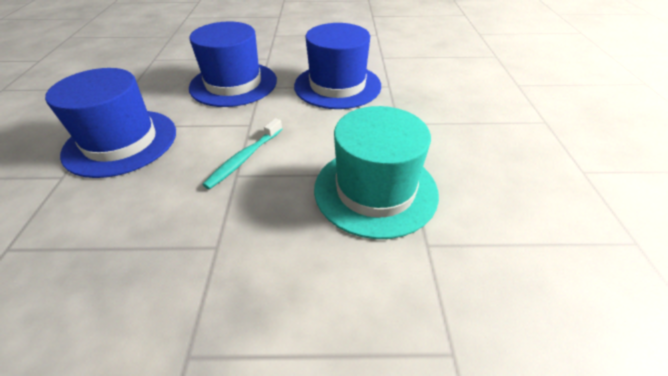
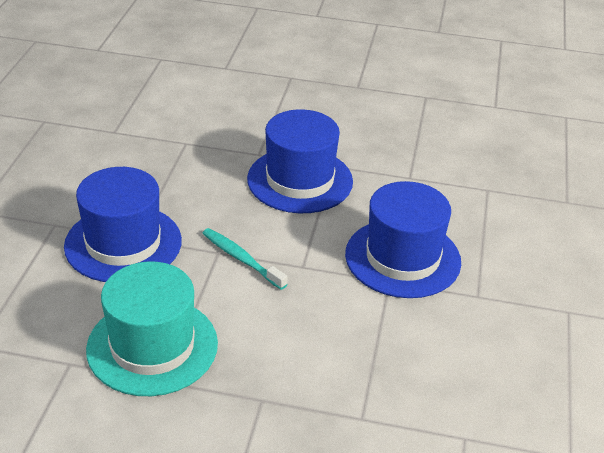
camera: 100 degrees right, 5 degrees down
(337, 85) = (375, 359): blue hat -> blue hat (123, 243)

